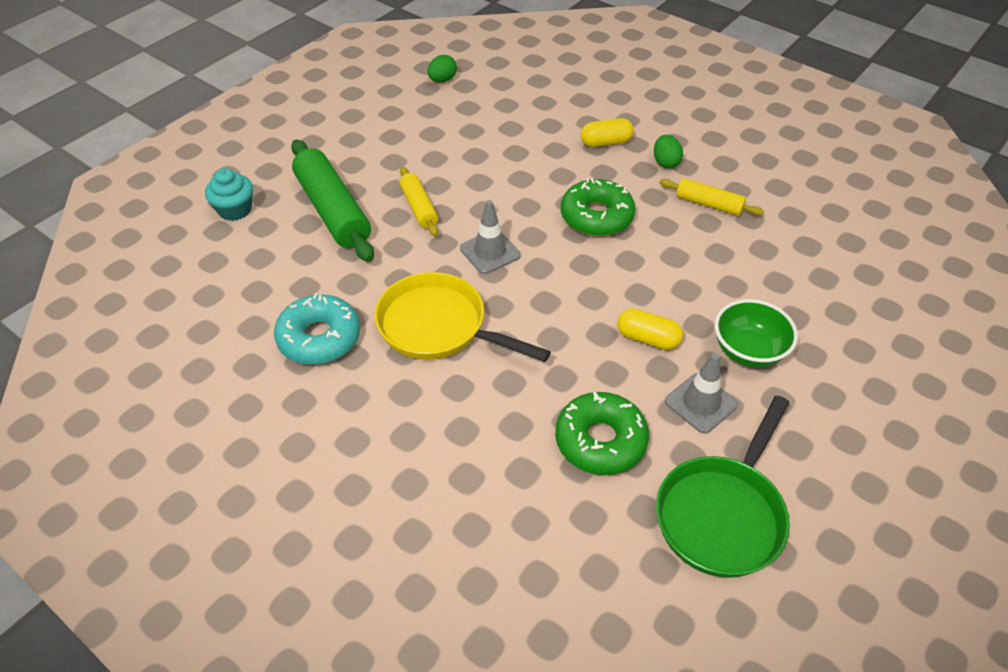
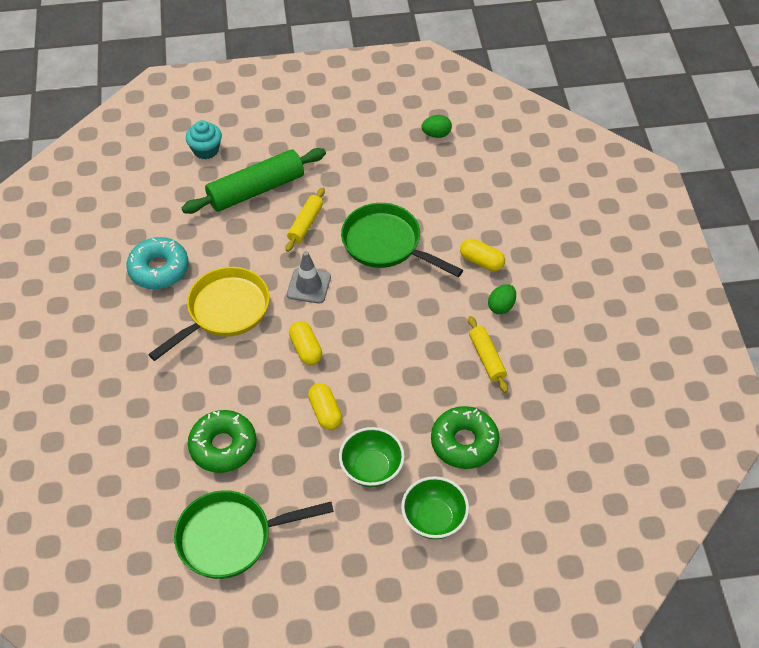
camera: 45 degrees right, 5 degrees up
(333, 210) = (256, 190): green rolling pin -> green rolling pin turned 45 degrees clockwise
(438, 327) = (224, 311): yellow pan -> yellow pan turned 60 degrees clockwise
(512, 178) = (386, 244): none -> green pan
(558, 302) = (306, 349): none -> yellow capsule
(596, 216) = (402, 311): green donut -> green donut (464, 442)
(701, 403) = (302, 473): grey traffic cone -> none
(848, 348) = (434, 519): none -> green bowl

